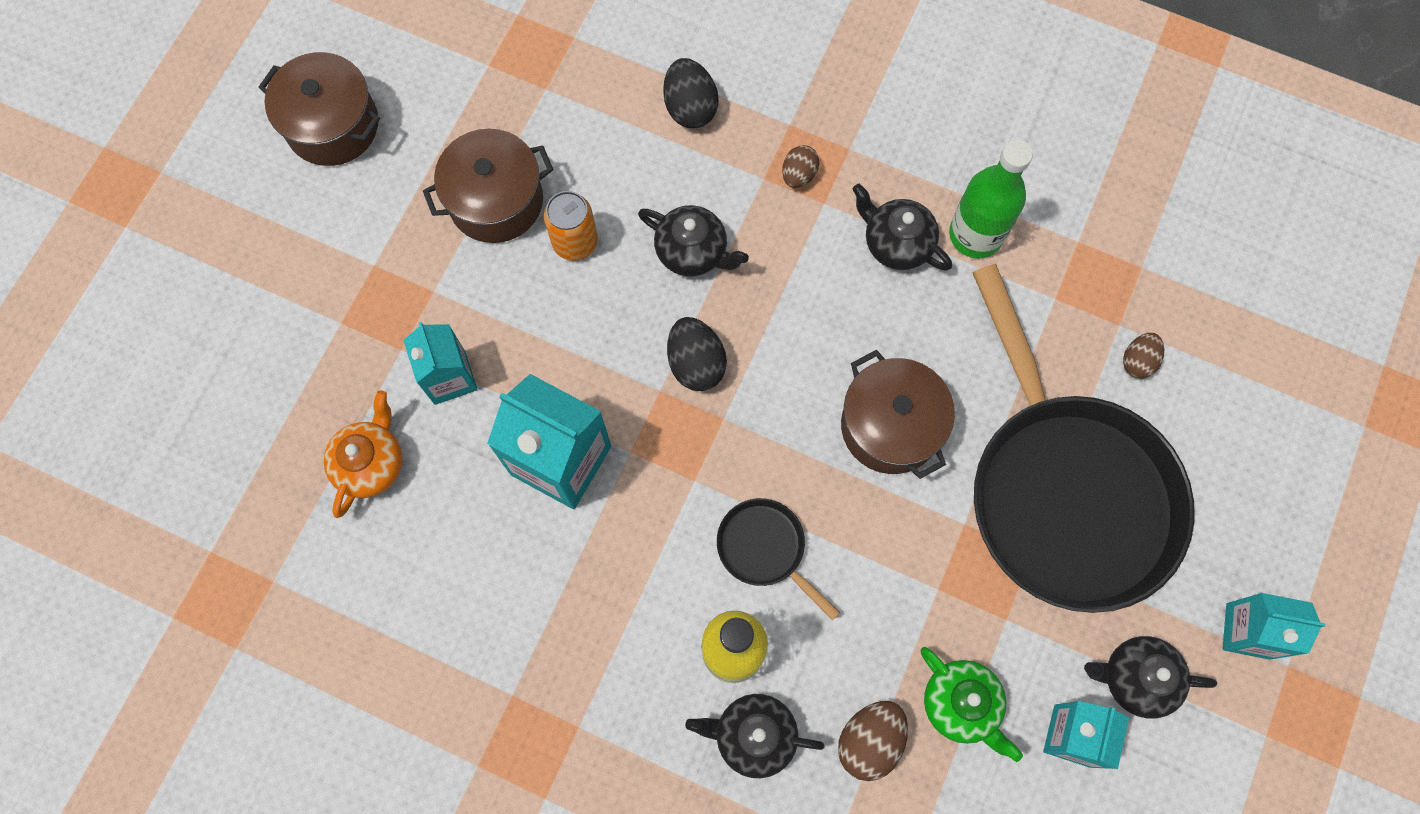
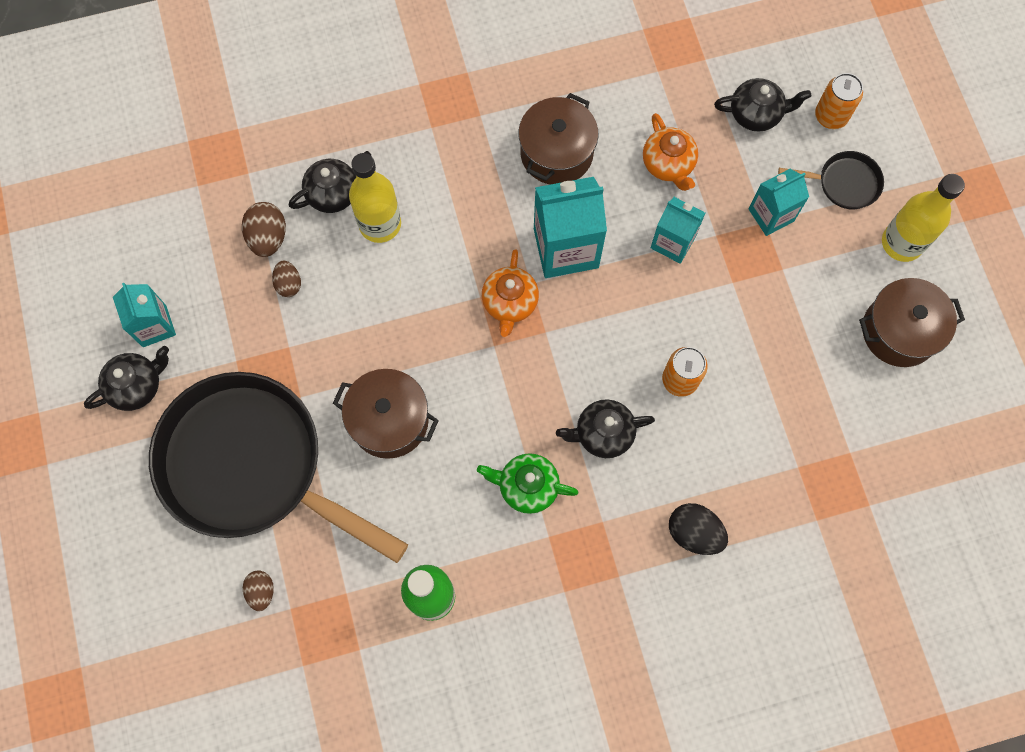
camera: 140 degrees right, 0 degrees up
(158, 376) = (830, 116): none -> orange can
(238, 198) = (902, 243): none -> yellow bottle
(496, 201) = (752, 366): brown pot -> brown pot (556, 153)
(669, 449) = (510, 303): none -> orange teapot
(696, 363) = (538, 365): black egg -> none
(765, 549) = (407, 291): black pan -> black pan (844, 183)
(798, 175) = (582, 543): brown egg -> brown egg (289, 284)
(896, 243) = (479, 547): black teapot -> black teapot (756, 114)
(961, 704) = (230, 294): green teapot -> green teapot (527, 486)
(1247, 631) = (84, 466): turquoise carton -> turquoise carton (771, 215)

